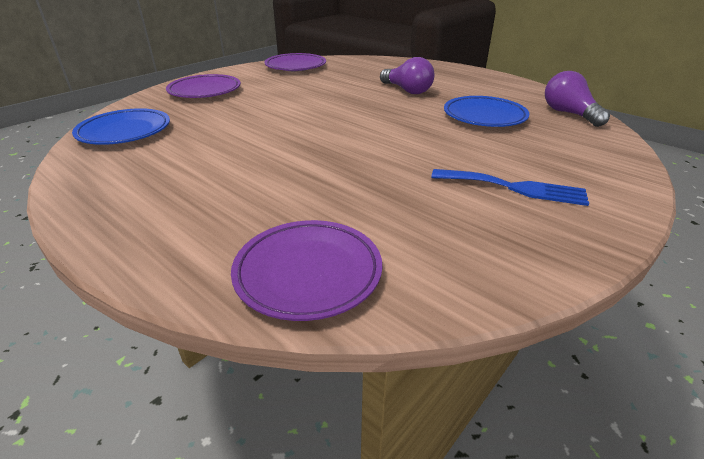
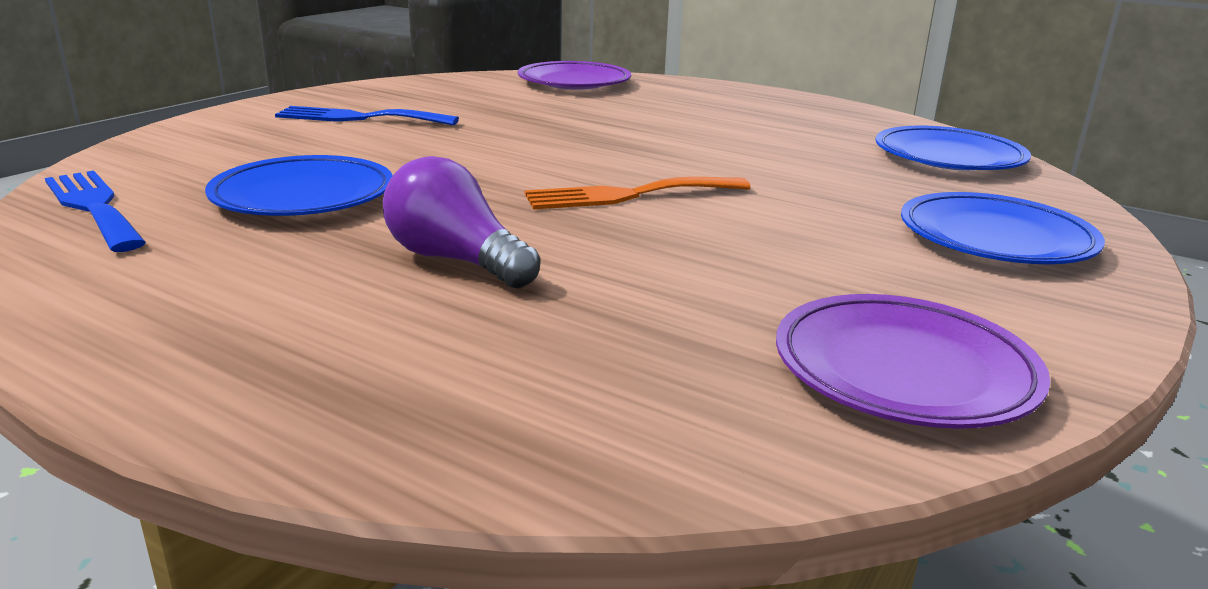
camera: 170 degrees right, 10 degrees down
(205, 91) = (995, 239): purple plate -> blue plate
(333, 113) = (628, 195): none -> orange fork
(569, 114) = (94, 207): purple light bulb -> blue fork

